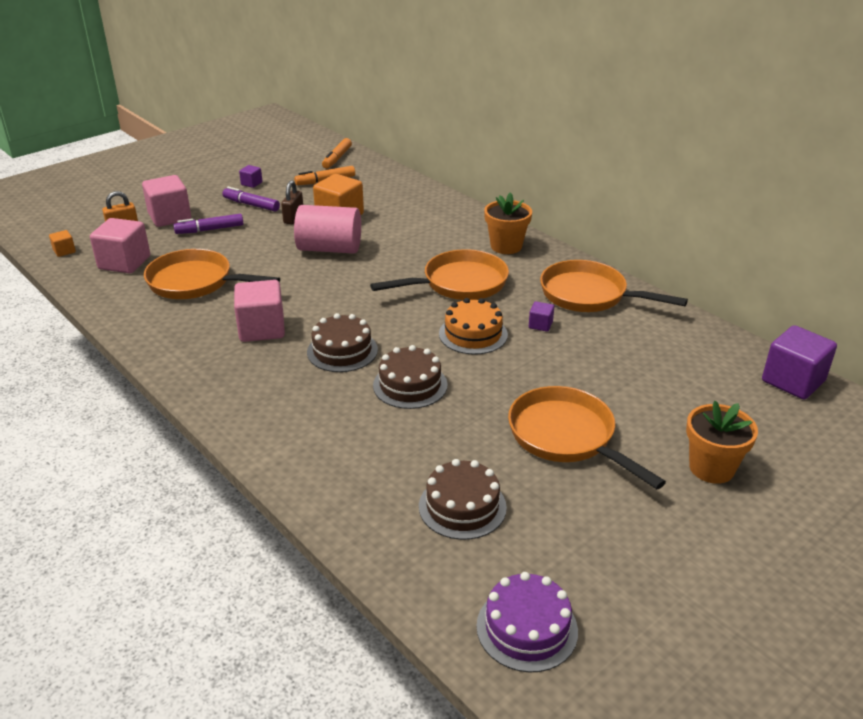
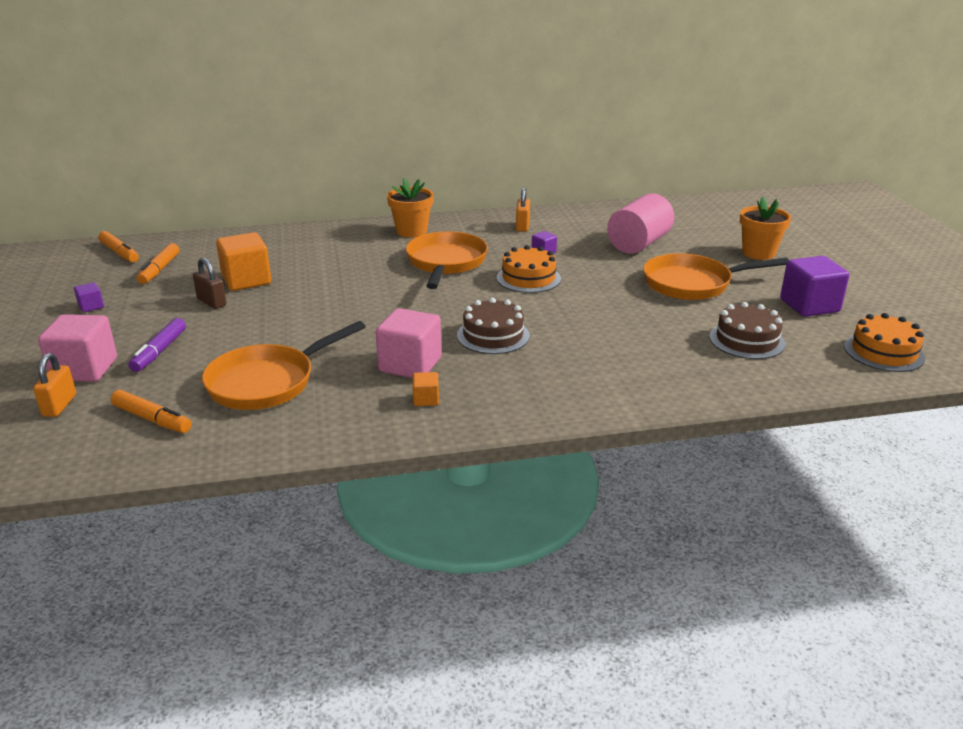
camera: 60 degrees left, 5 degrees down
(64, 251) = (49, 459): orange cube -> orange cube (426, 399)
(124, 263) = (152, 419): pink cube -> orange marker
(251, 205) = (142, 317): purple marker -> none
(329, 248) = (304, 299): pink cylinder -> pink cylinder (638, 244)
(410, 385) = (575, 320): brown cake -> none
(527, 628) = (884, 352): purple cake -> orange cake
(589, 295) = (522, 226): orange pan -> orange padlock
(793, 381) = (688, 205): purple cube -> purple cube (809, 306)

